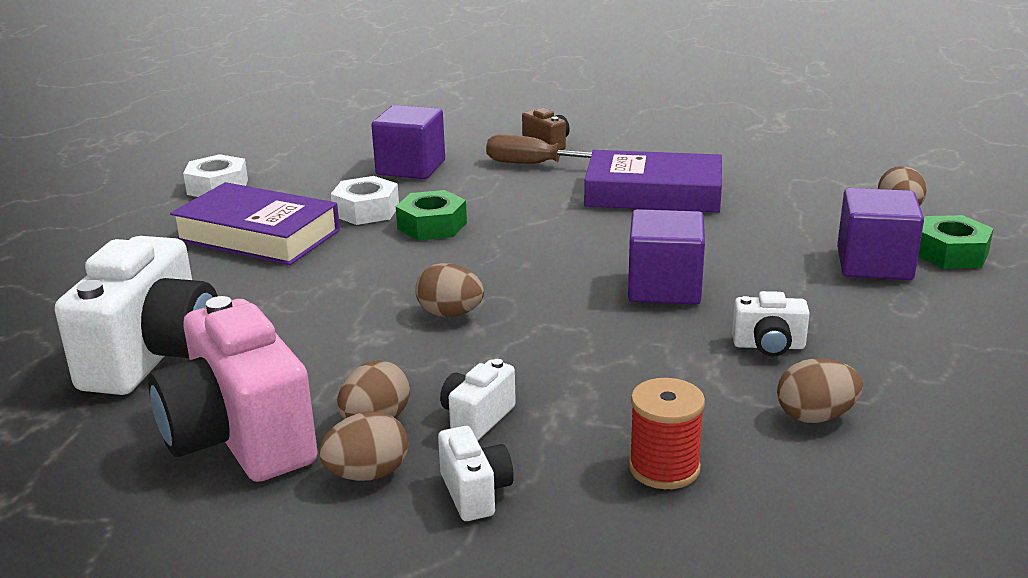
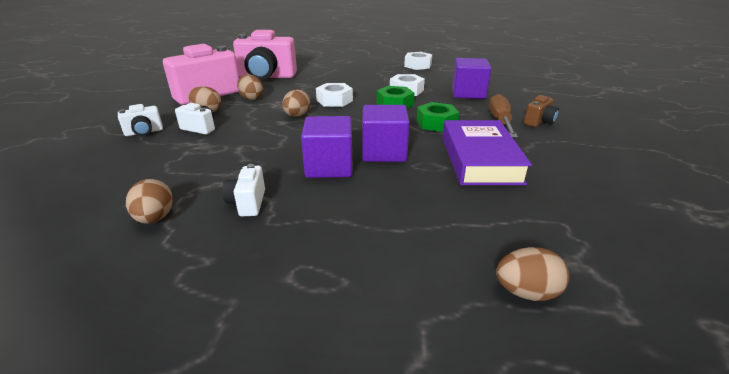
camera: 80 degrees right, 5 degrees up
(154, 357) = (267, 77): white camera -> pink camera
(258, 235) = (371, 77): purple book -> none
(367, 474) = (170, 114): brown egg -> brown egg (251, 98)
(383, 276) = (334, 100): none -> white nut
(664, 468) = (134, 171): red spool -> none
(874, 264) = (386, 262): purple cube -> purple cube (384, 152)
(950, 253) = (428, 324): green nut -> green nut (436, 123)

